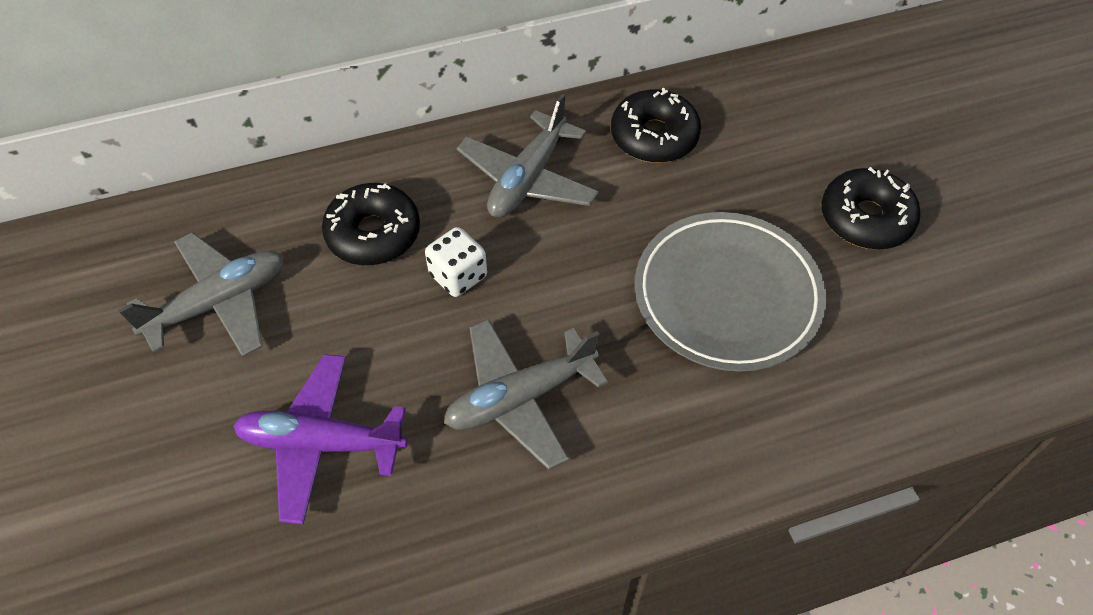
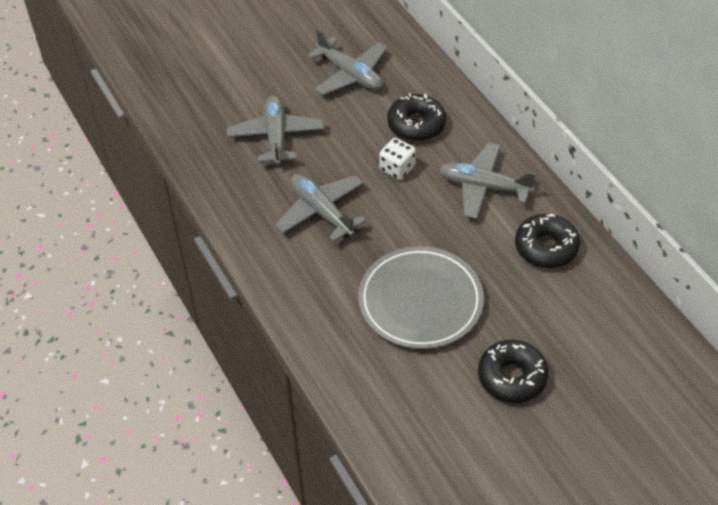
camera: 80 degrees right, 5 degrees down
(321, 443) = (276, 136): purple plane -> grey plane

